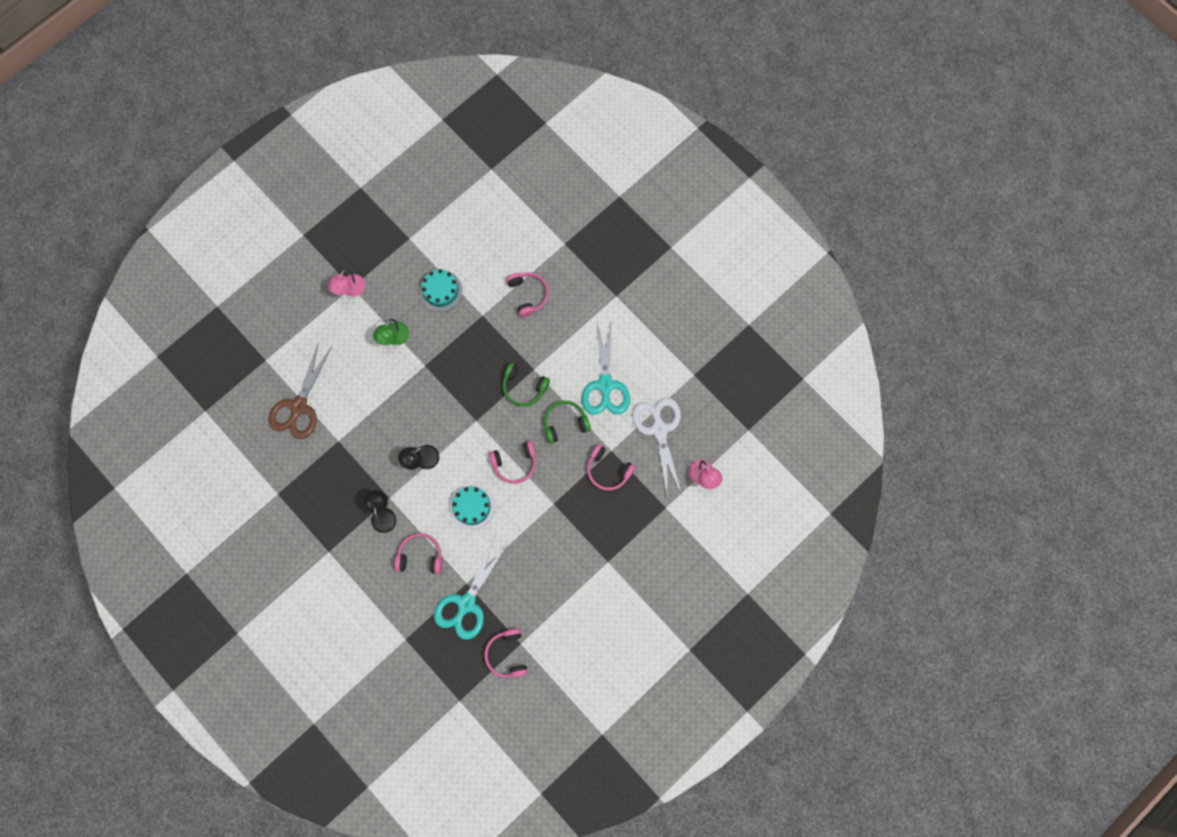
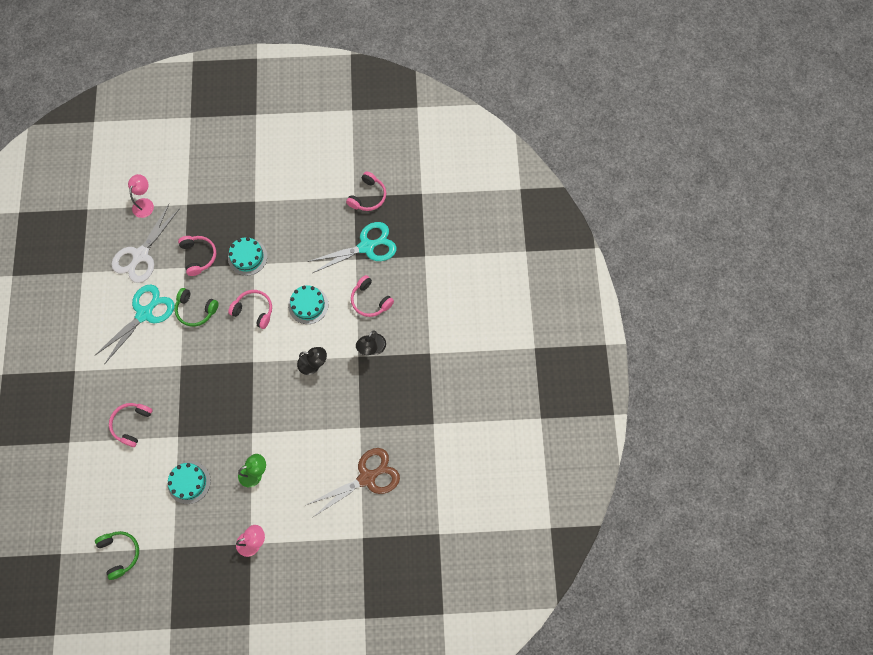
camera: 140 degrees left, 5 degrees down
(524, 387) = (199, 358): green headphones -> green headphones (120, 553)
(565, 505) = (247, 257): none -> turquoise cake

